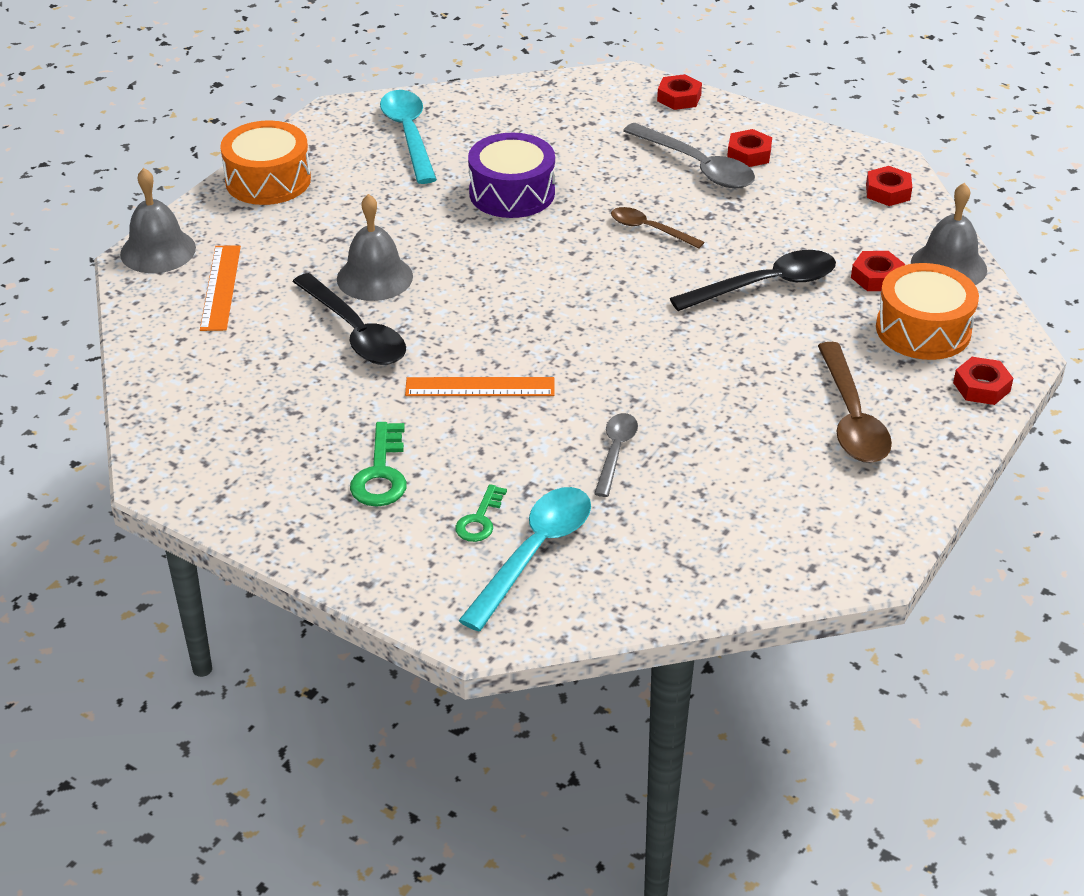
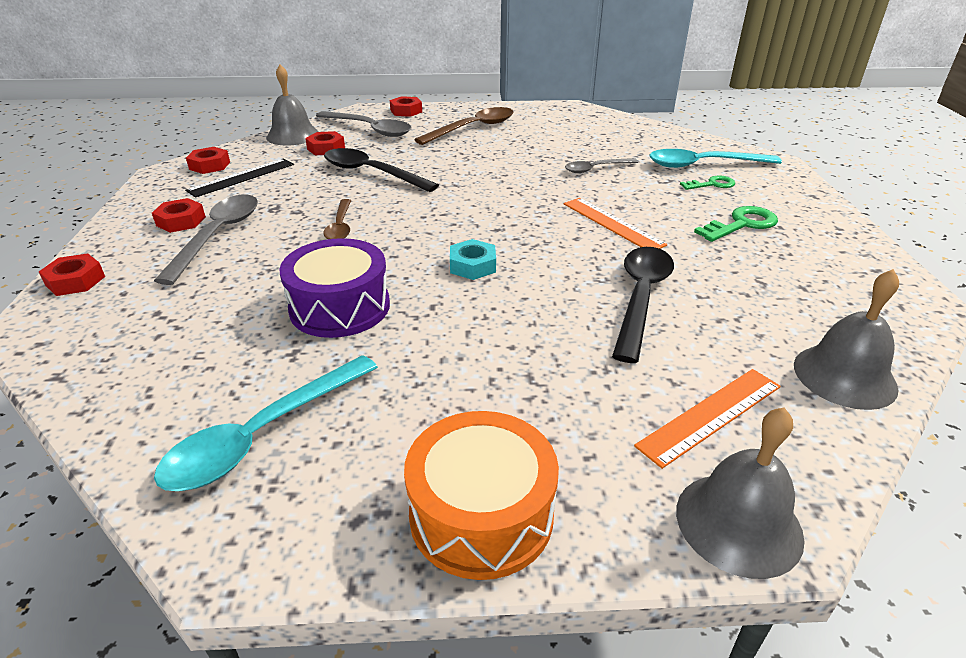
camera: 125 degrees left, 5 degrees down
(374, 277) = (560, 323): grey bell -> grey bell (844, 376)
(500, 272) = (472, 266): none -> turquoise nut
(832, 204) = (242, 177): none -> black ruler
(923, 329) = (369, 129): orange drum -> grey spoon

